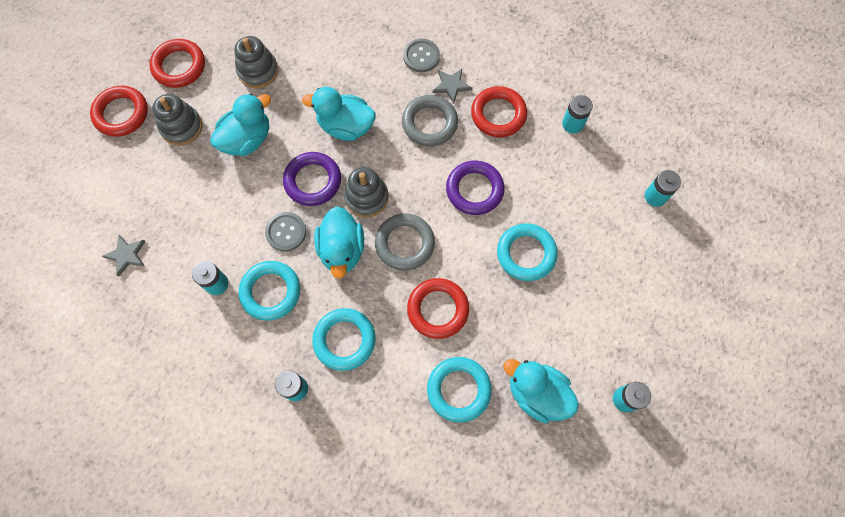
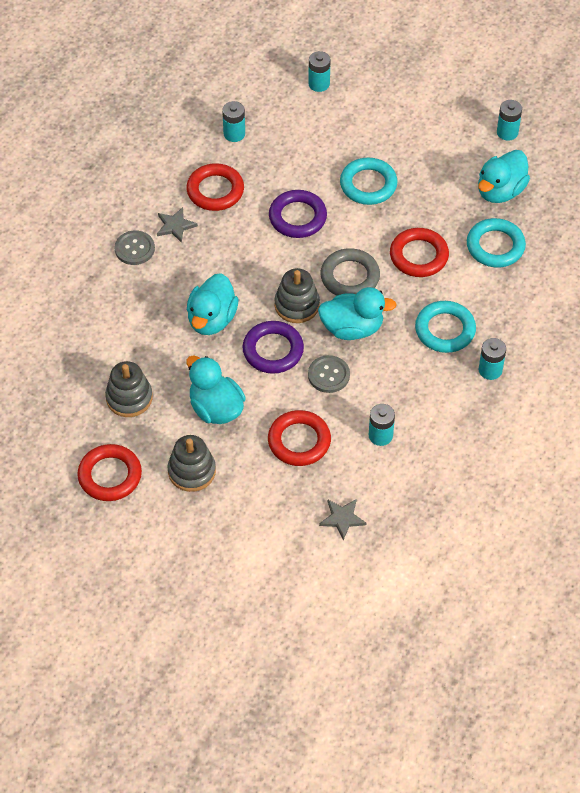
camera: 85 degrees left, 15 degrees down
(121, 114) = (166, 532): red ring -> red ring (299, 441)
(271, 292) = (392, 389): turquoise ring -> none
(429, 123) = (217, 247): grey ring -> none

